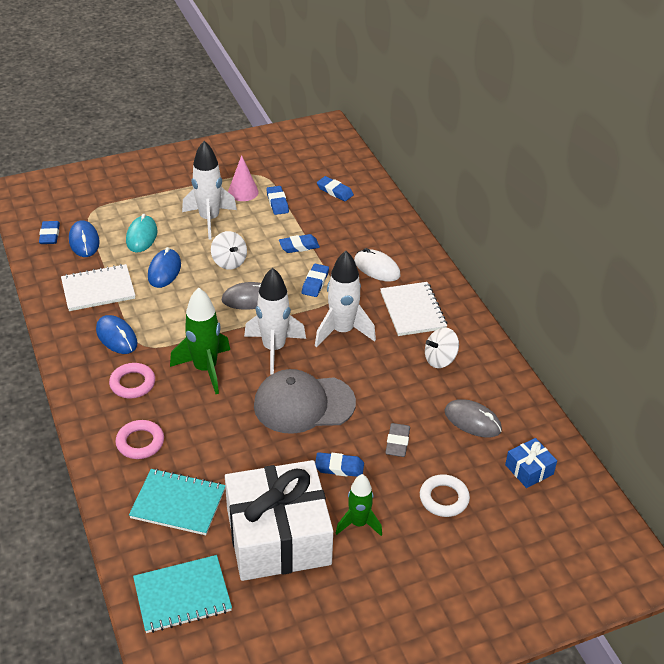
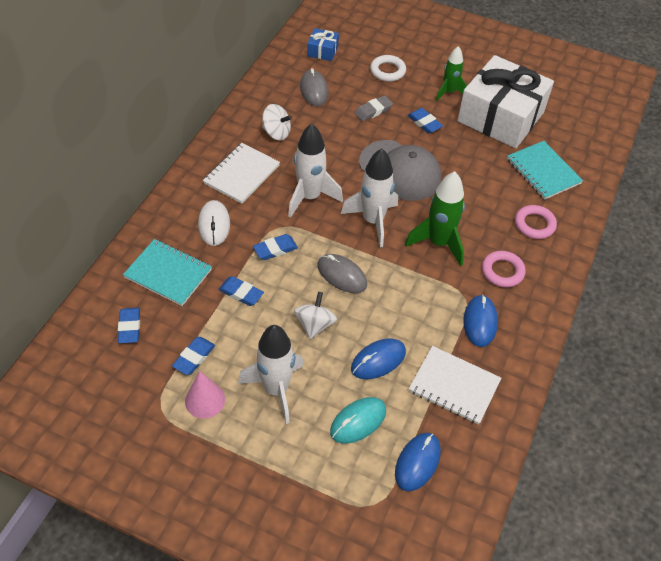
camera: 135 degrees left, 10 degrees up
(50, 235) = (444, 503): blue eraser -> none
(182, 595) = (583, 127): turquoise notebook -> turquoise notebook (168, 273)

